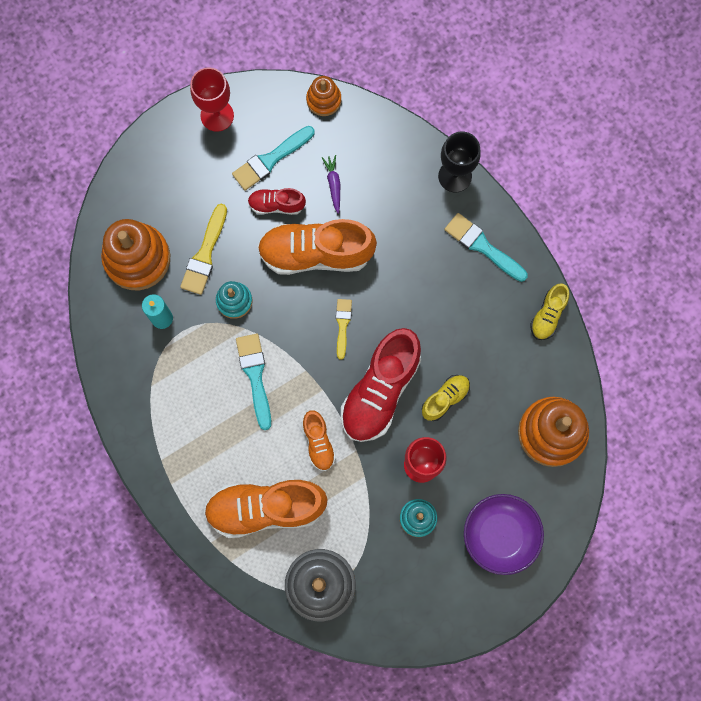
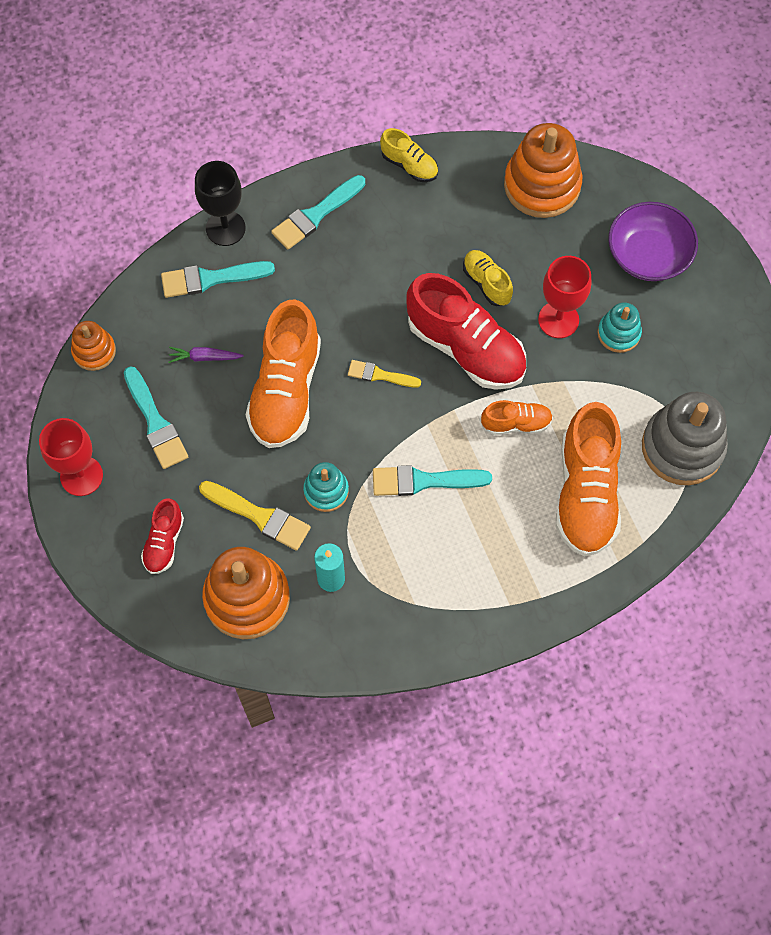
camera: 80 degrees left, 10 degrees down
(276, 205) = (215, 425): red shoe -> red shoe (164, 542)
(405, 174) = (211, 279): none -> turquoise brush

